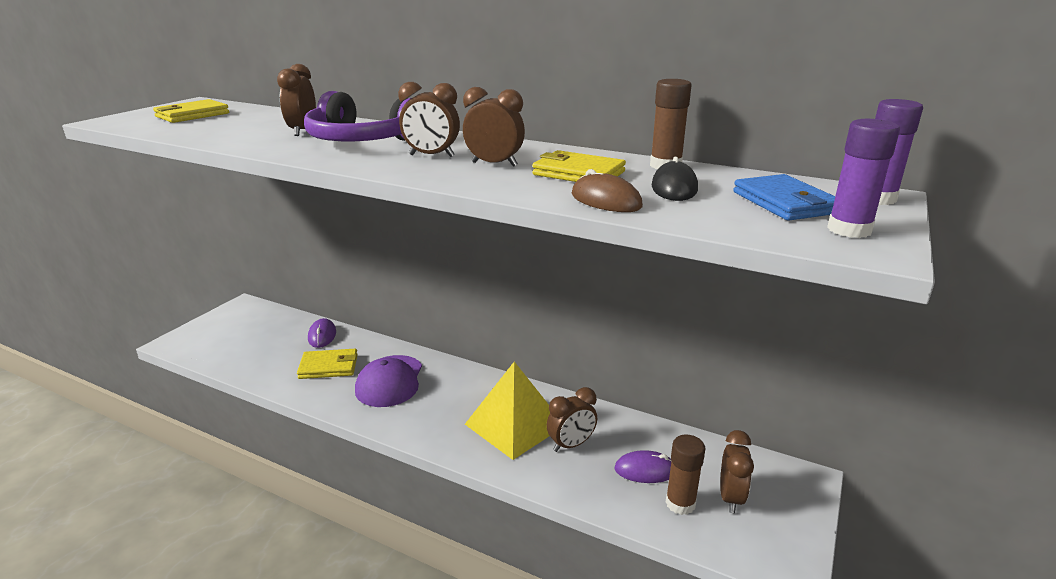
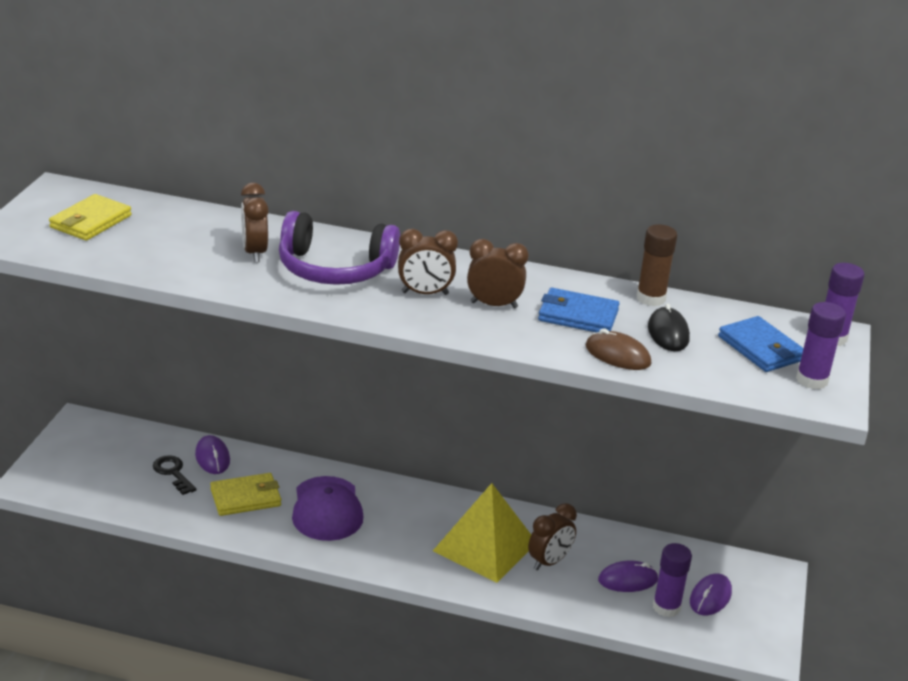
camera: 15 degrees left, 5 degrees up
(284, 344) = (173, 473): none -> black key
(578, 173) = (578, 315): yellow wallet -> blue wallet
(680, 503) = (666, 607): brown glue stick -> purple glue stick
(730, 497) = (710, 597): brown clock -> purple mouse

